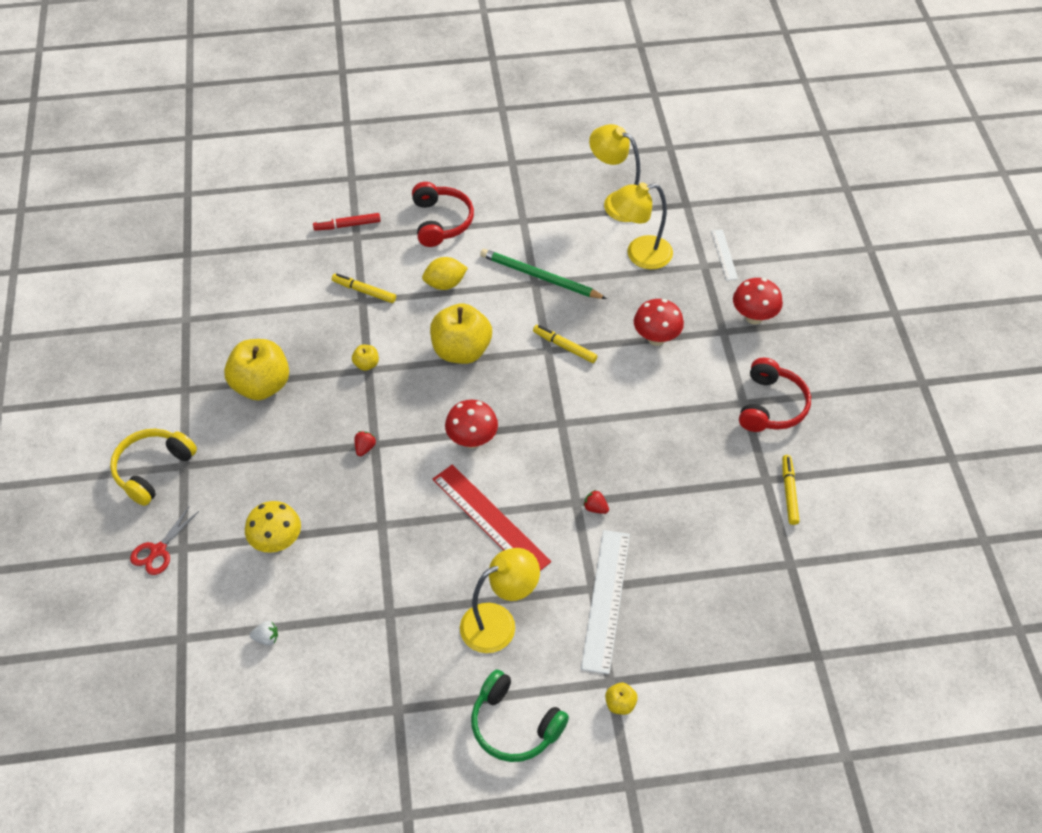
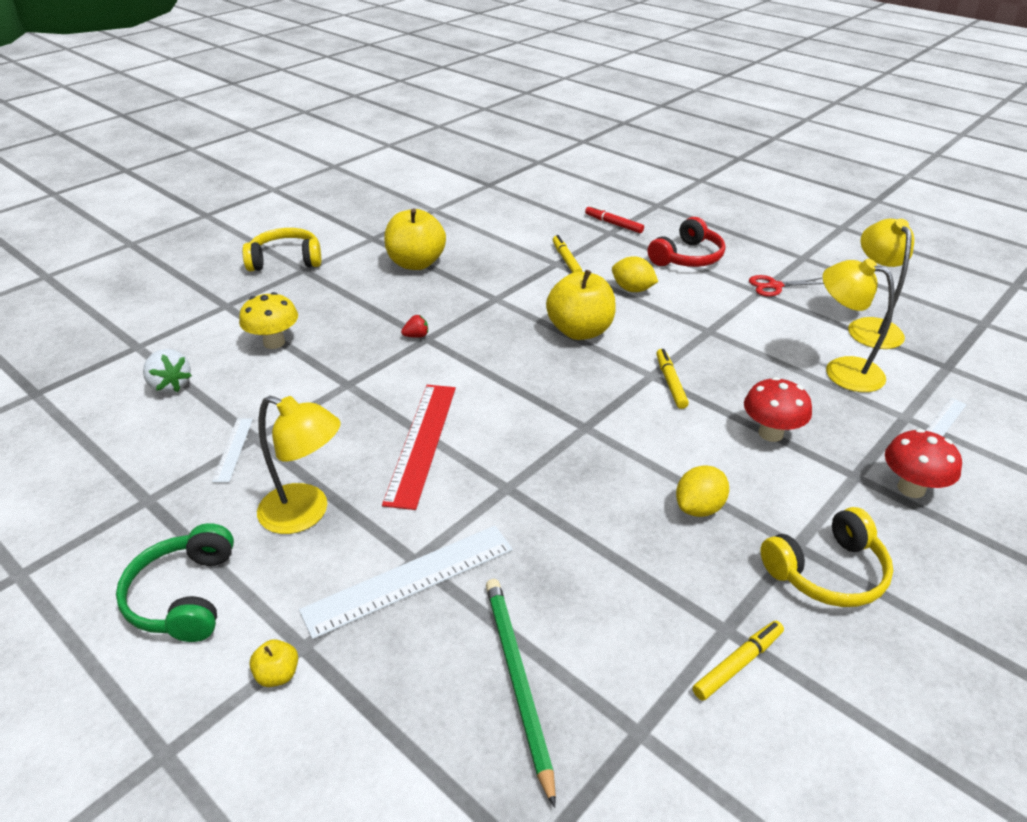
camera: 50 degrees right, 15 degrees down
(158, 550) = (213, 297): red scissors -> red scissors (774, 286)
(266, 638) = (170, 386): white strawberry -> white strawberry, size x1.76
(366, 364) = (499, 295): yellow apple -> none
(390, 632) = (233, 449): none -> white ruler
(472, 440) = (496, 385): red mushroom -> none
(540, 277) = (719, 329): green pencil -> green pencil (517, 681)
(595, 508) = (516, 505): red strawberry -> none
(679, 422) = (699, 508): none -> yellow lemon
(771, 406) = (827, 572): red headphones -> yellow headphones

